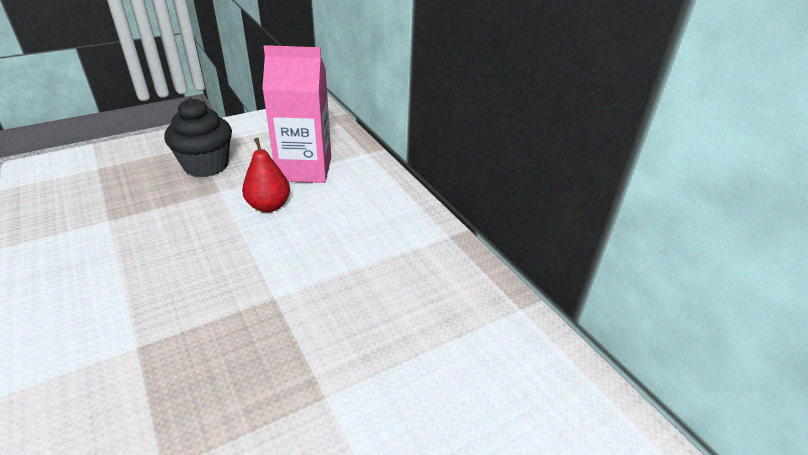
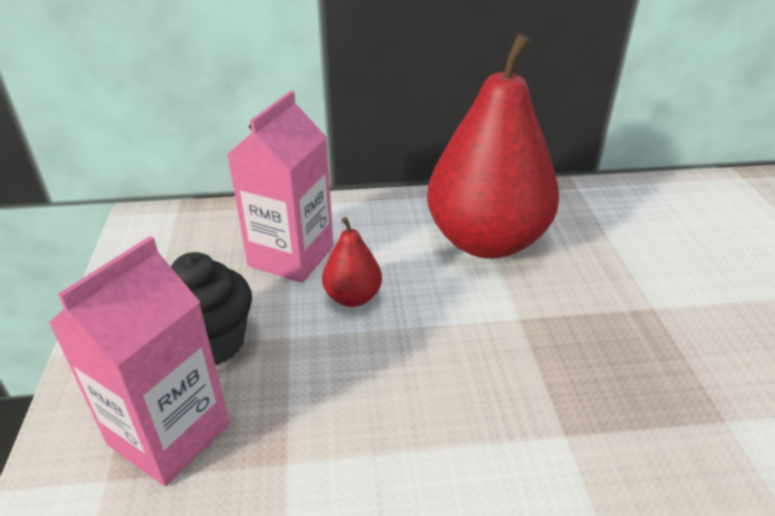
camera: 65 degrees left, 0 degrees up
(129, 175) = (169, 434): none -> pink carton
(377, 258) = (486, 241): none -> red pear

